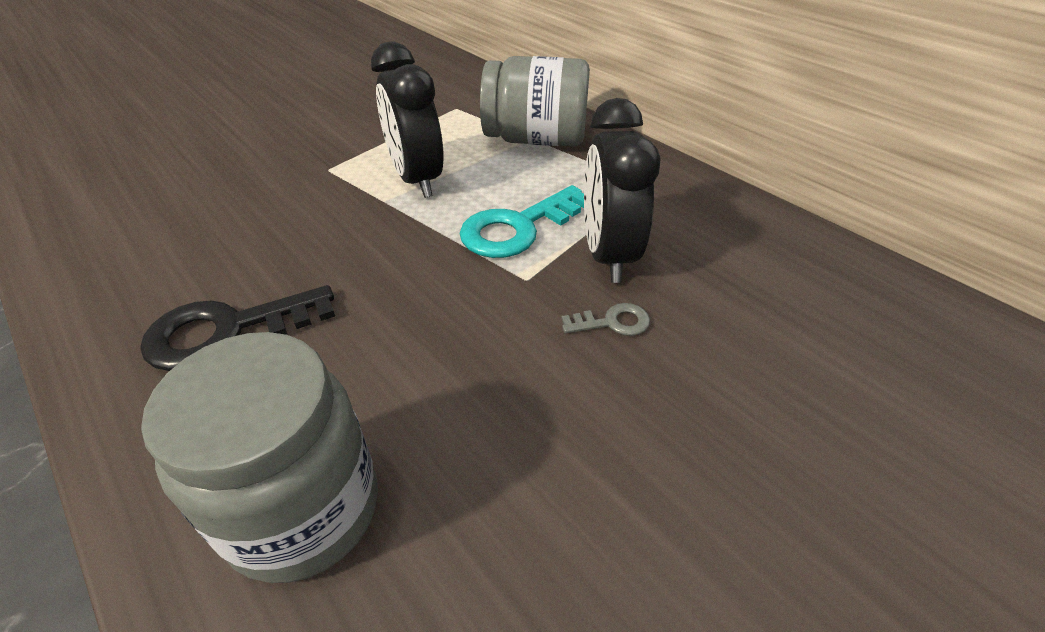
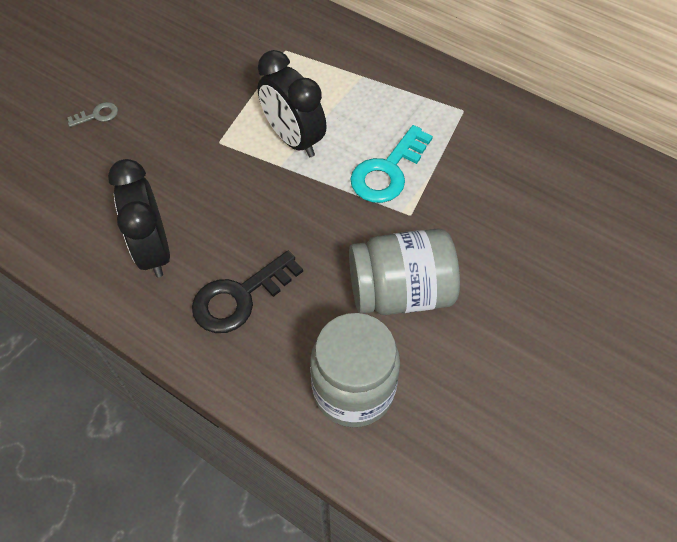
camera: 15 degrees left, 15 degrees up
(536, 140) = (365, 77): grey jar -> grey jar (400, 292)
(607, 255) = (455, 182): black clock -> black clock (153, 250)
(612, 322) = (474, 236): grey key -> grey key (97, 115)

